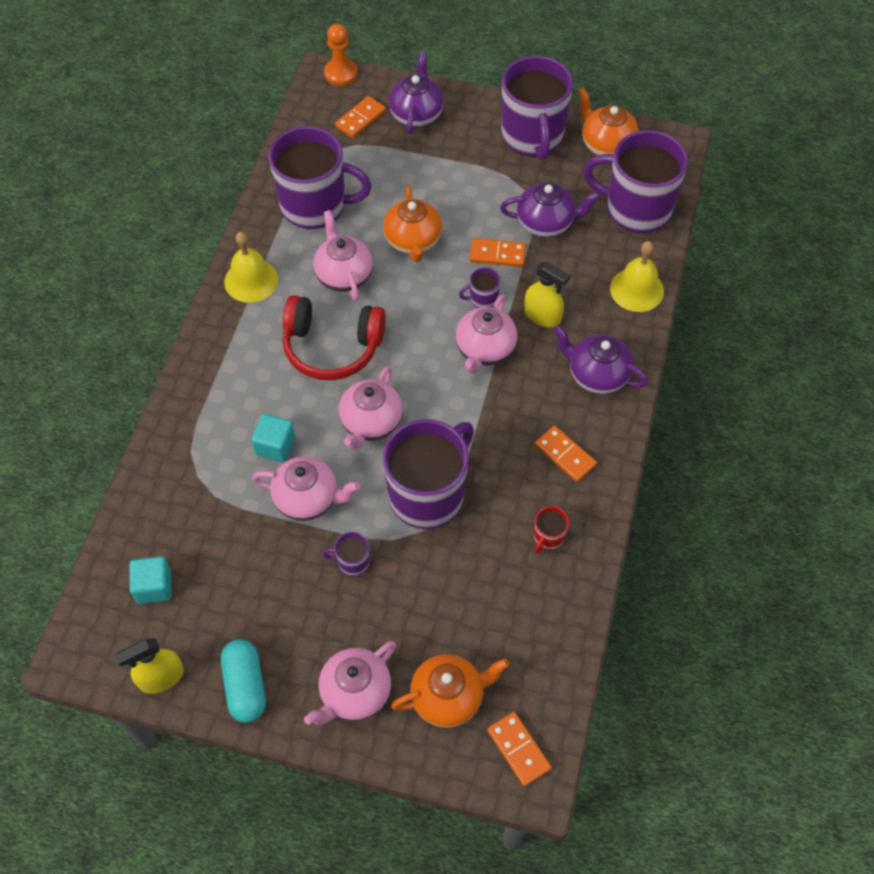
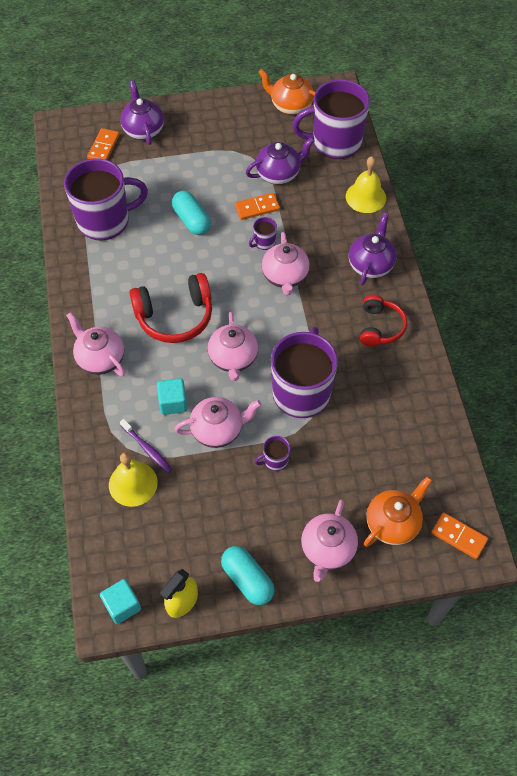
camera: 25 degrees left, 0 degrees up
(154, 587) = (139, 540): turquoise cube -> turquoise cube (122, 605)
(218, 487) = (147, 449): none -> purple toothbrush
(251, 280) = (87, 292): yellow bell -> yellow bell (133, 483)
(341, 73) = (70, 119): orange pawn -> none
(344, 275) = (154, 262): pink teapot -> pink teapot (100, 358)
(413, 241) = (191, 220): orange teapot -> turquoise capsule
(532, 137) = (236, 117): purple mug -> none
(542, 316) = (312, 238): yellow spray bottle -> none
(548, 537) = (399, 387): red mug -> none
(565, 455) = (380, 327): orange domino -> red headphones
(596, 375) = (371, 264): purple teapot -> purple teapot turned 105 degrees clockwise

